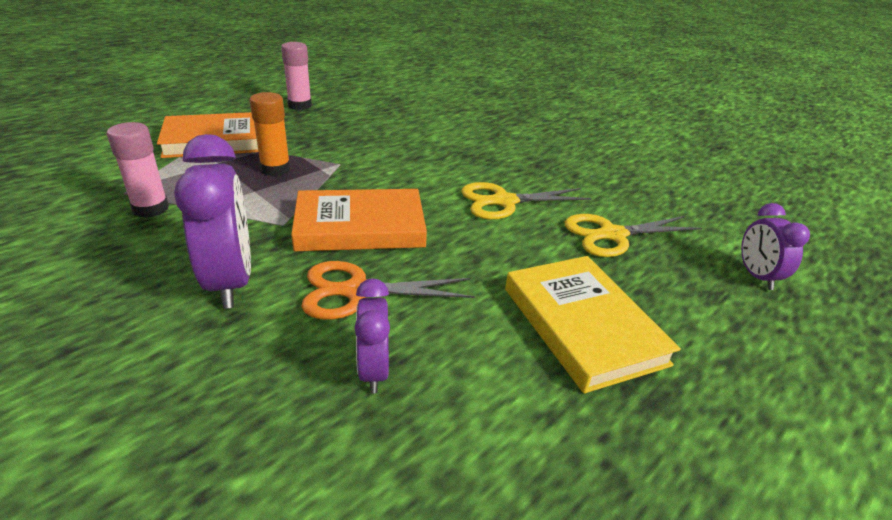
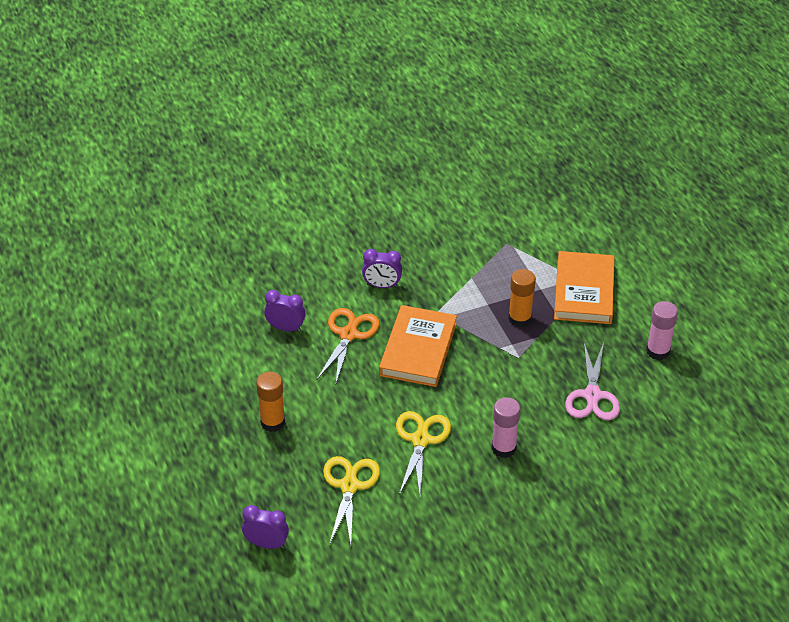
camera: 115 degrees right, 10 degrees up
(150, 209) = (479, 255): pink glue stick -> pink glue stick (503, 448)
(231, 281) = (382, 285): purple clock -> purple clock, size x0.58
(374, 126) = (592, 396): none -> pink scissors
(582, 325) = (272, 422): yellow book -> orange glue stick

